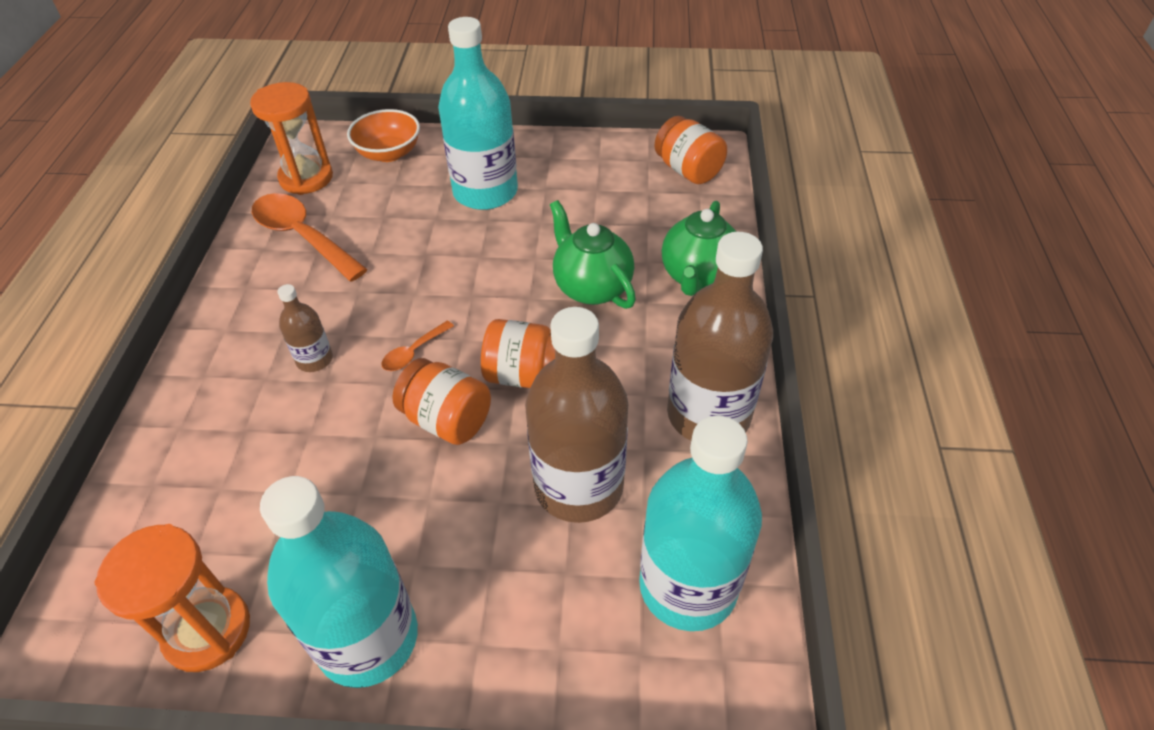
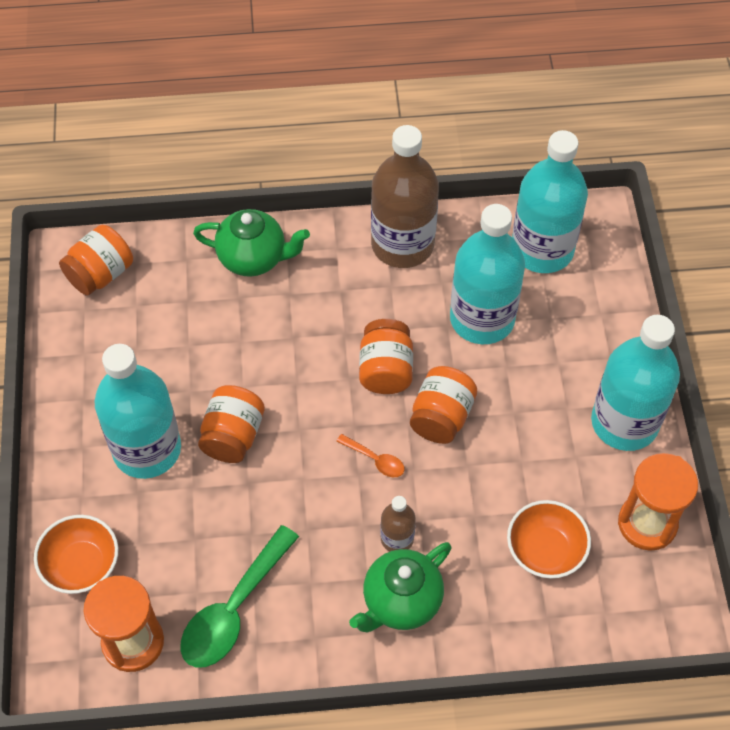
camera: 100 degrees left, 10 degrees up
(232, 498) = (545, 550): none -> orange bowl
(302, 236) = (234, 609): orange spoon -> green spoon
(480, 247) = (233, 436): none -> orange jar
(578, 486) = (482, 319): brown bottle -> turquoise bottle
(591, 287) = (277, 336): green teapot -> green teapot (401, 601)

